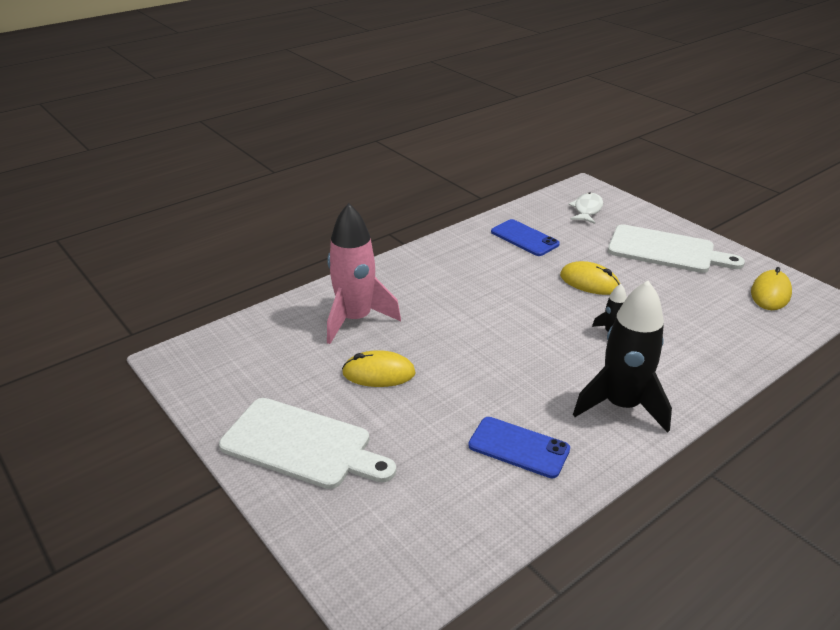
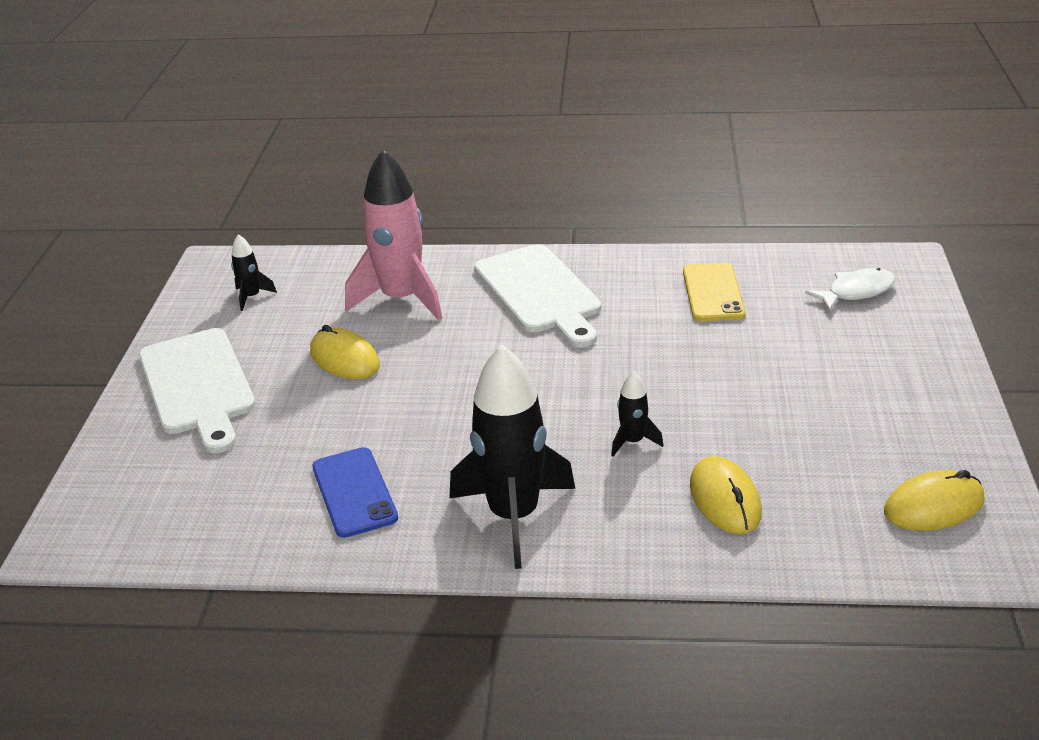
camera: 45 degrees right, 0 degrees up
(243, 367) = (251, 297): none -> black rocket
(524, 238) = (713, 293): blue phone -> yellow phone
(589, 282) = (705, 376): yellow mouse -> yellow mouse (725, 499)
(666, 250) = (877, 386): white cutting board -> white cutting board (540, 293)

